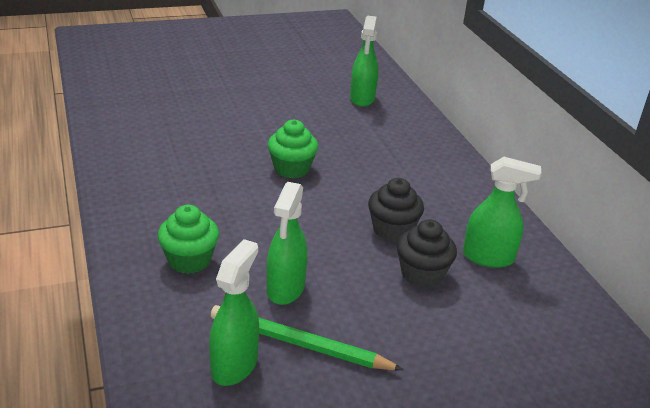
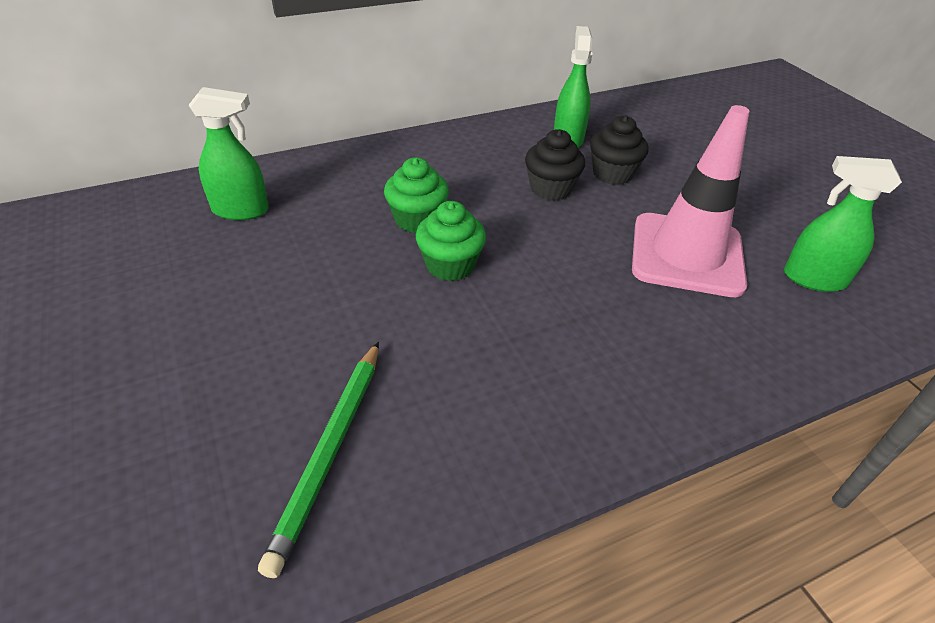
camera: 95 degrees left, 10 degrees up
(189, 260) = (686, 335): green cupcake -> green cupcake (417, 220)
(285, 289) = (687, 255): green spray bottle -> pink traffic cone
(299, 343) = (755, 241): green pencil -> green pencil (330, 452)

